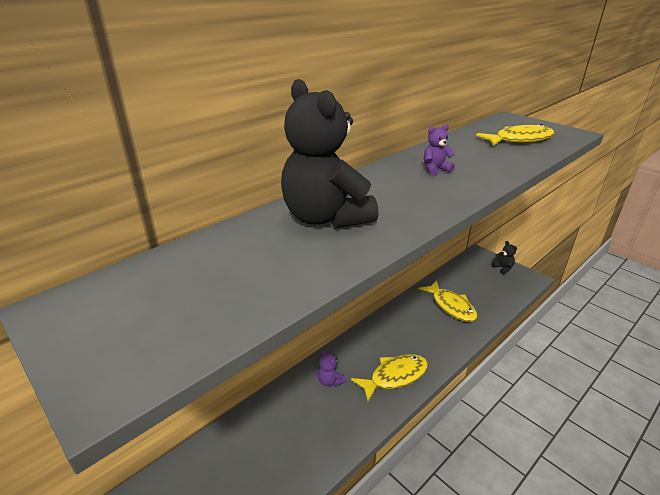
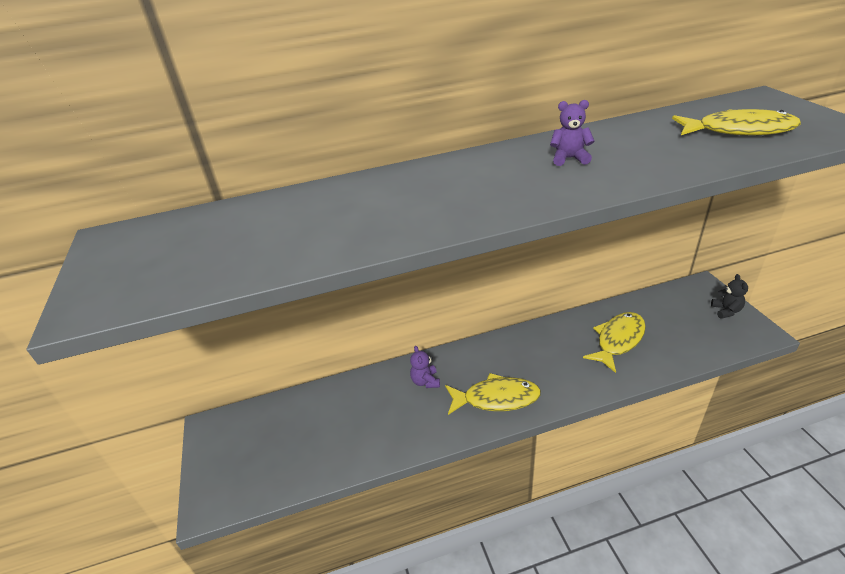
camera: 30 degrees right, 5 degrees up
(325, 218) = (386, 197): black teddy bear -> none
(451, 306) = (618, 340): yellow fish -> yellow fish turned 135 degrees counterclockwise

